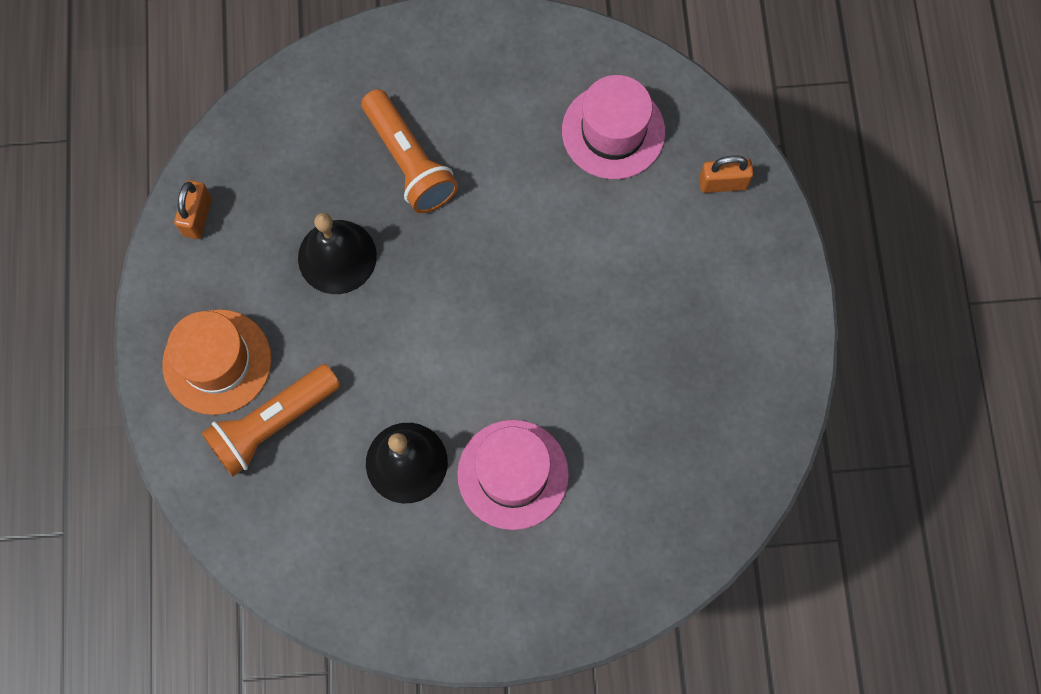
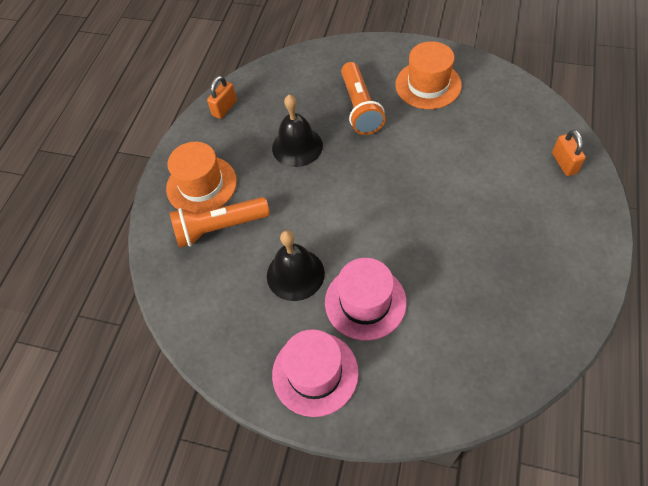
camera: 25 degrees right, 15 degrees down
(499, 93) = (428, 85): none -> orange hat
(613, 131) = (495, 119): pink hat -> pink hat (315, 373)
(723, 183) = (564, 163): orange padlock -> orange padlock turned 60 degrees clockwise

